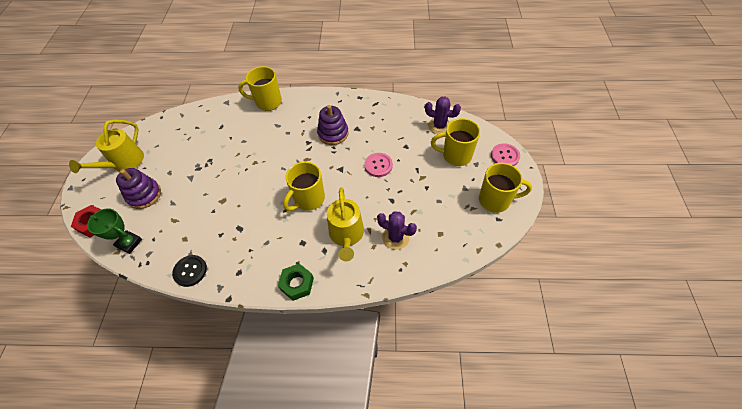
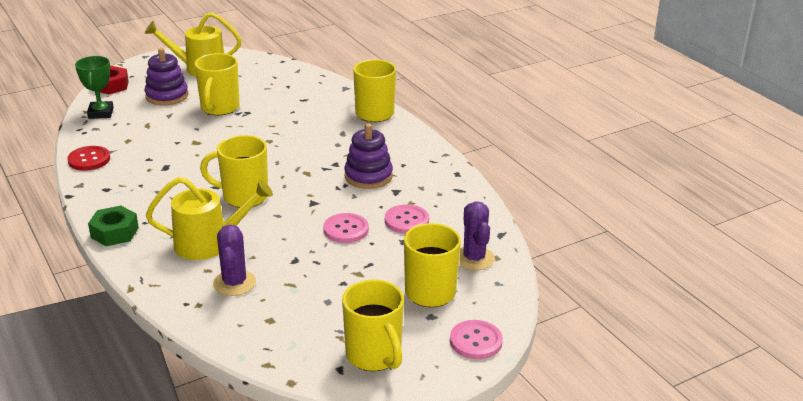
camera: 55 degrees right, 25 degrees down
(190, 172) = (219, 108): none -> yellow mug
(190, 271) = (89, 160): black button -> red button
(346, 235) = (209, 243): yellow watering can -> yellow watering can turned 150 degrees counterclockwise
(388, 137) = (406, 221): none -> pink button

